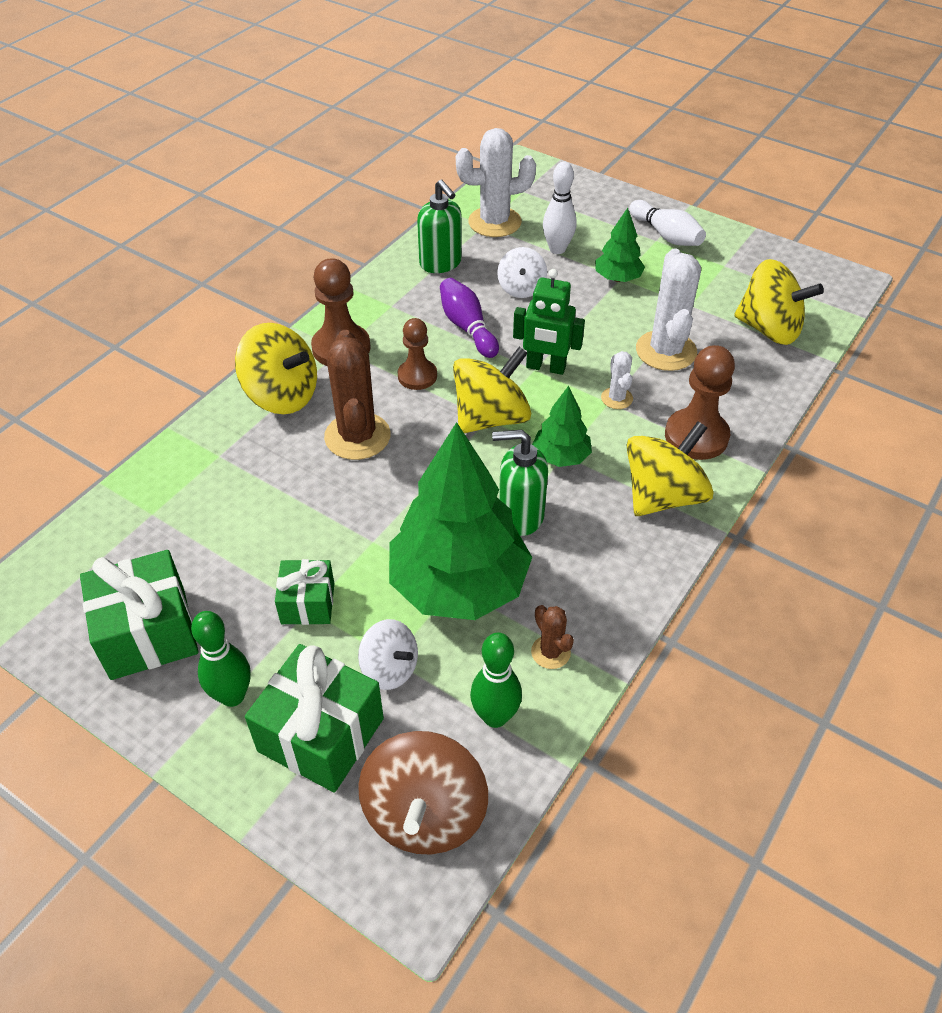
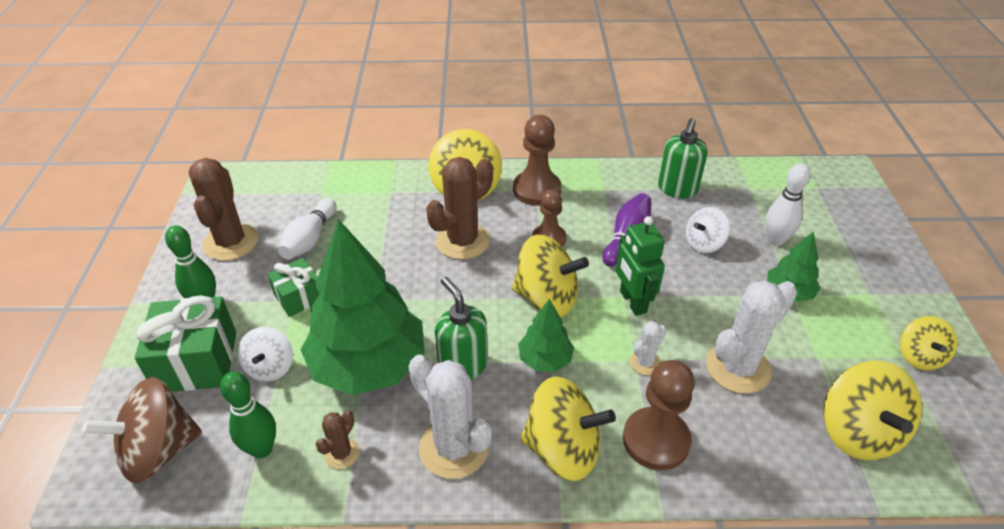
camera: 55 degrees right, 5 degrees down
(148, 633) = (231, 242): green gift -> brown cactus
(494, 222) = (759, 192): white cactus -> white cactus (454, 448)
(666, 235) = (886, 297): white bowling pin -> white bowling pin (310, 239)
(731, 258) = (919, 356): none -> yellow spinning top

